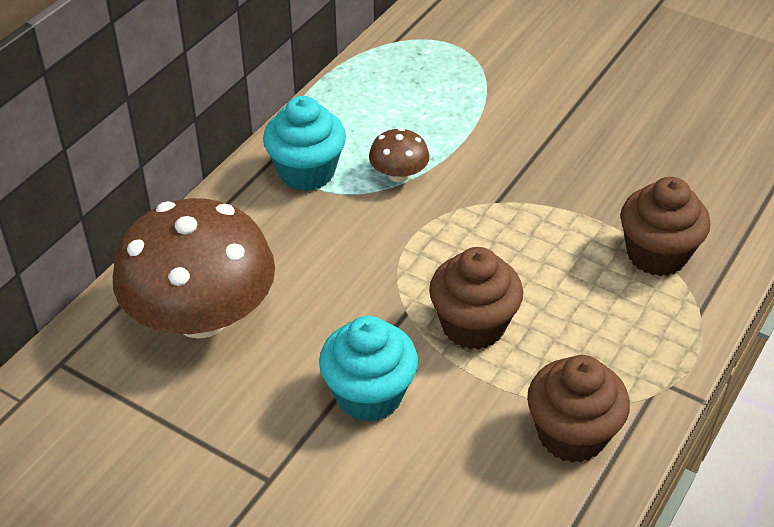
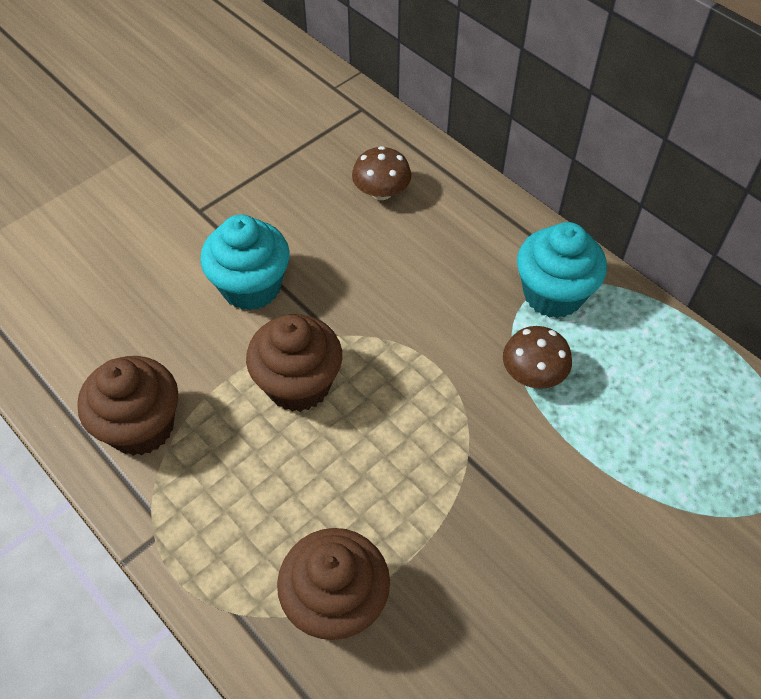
camera: 105 degrees right, 10 degrees up
(201, 316) = (381, 192): brown mushroom -> brown mushroom, size x0.43

